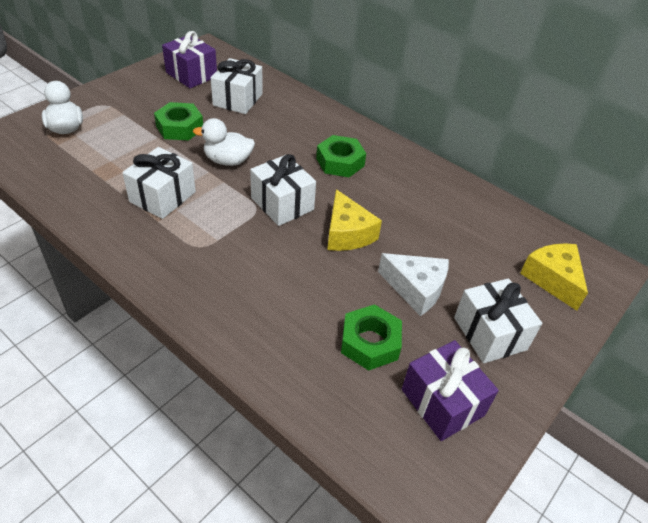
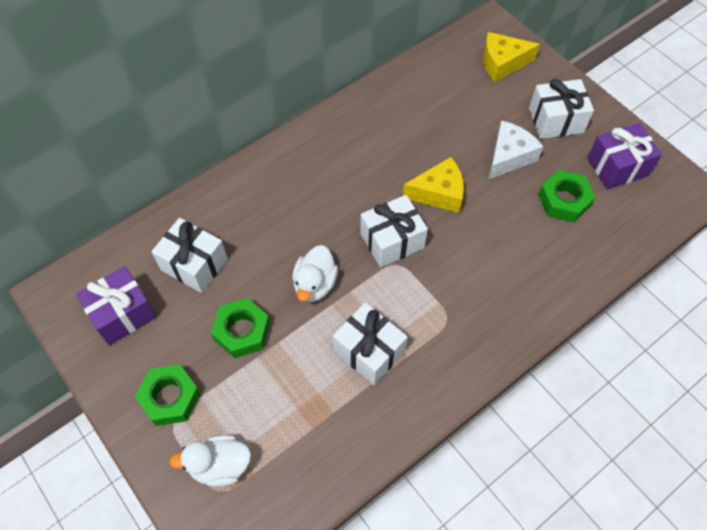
camera: 75 degrees left, 15 degrees up
(340, 162) = (332, 180): green nut -> green nut (170, 398)

